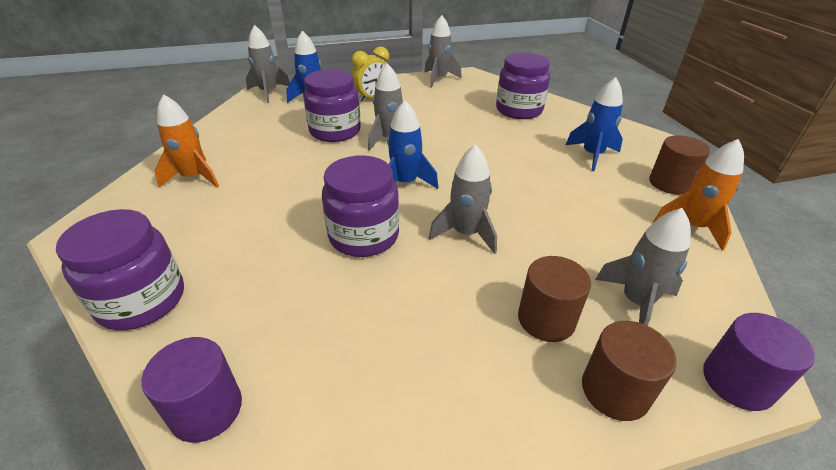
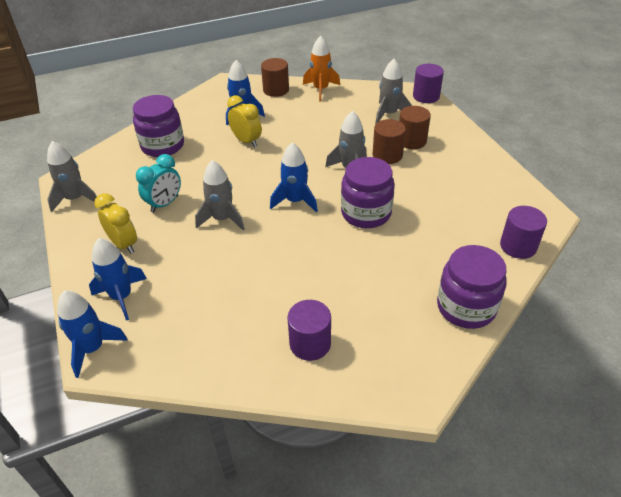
camera: 95 degrees left, 5 degrees up
(194, 177) = (310, 343): orange rocket -> purple cylinder
(269, 92) = (92, 348): grey rocket -> blue rocket
(335, 131) = (206, 259): purple jar -> none
(422, 112) = (164, 204): none -> turquoise clock
(531, 156) = (246, 141): none -> yellow clock
(615, 390) = (445, 125): brown cylinder -> brown cylinder (387, 155)

